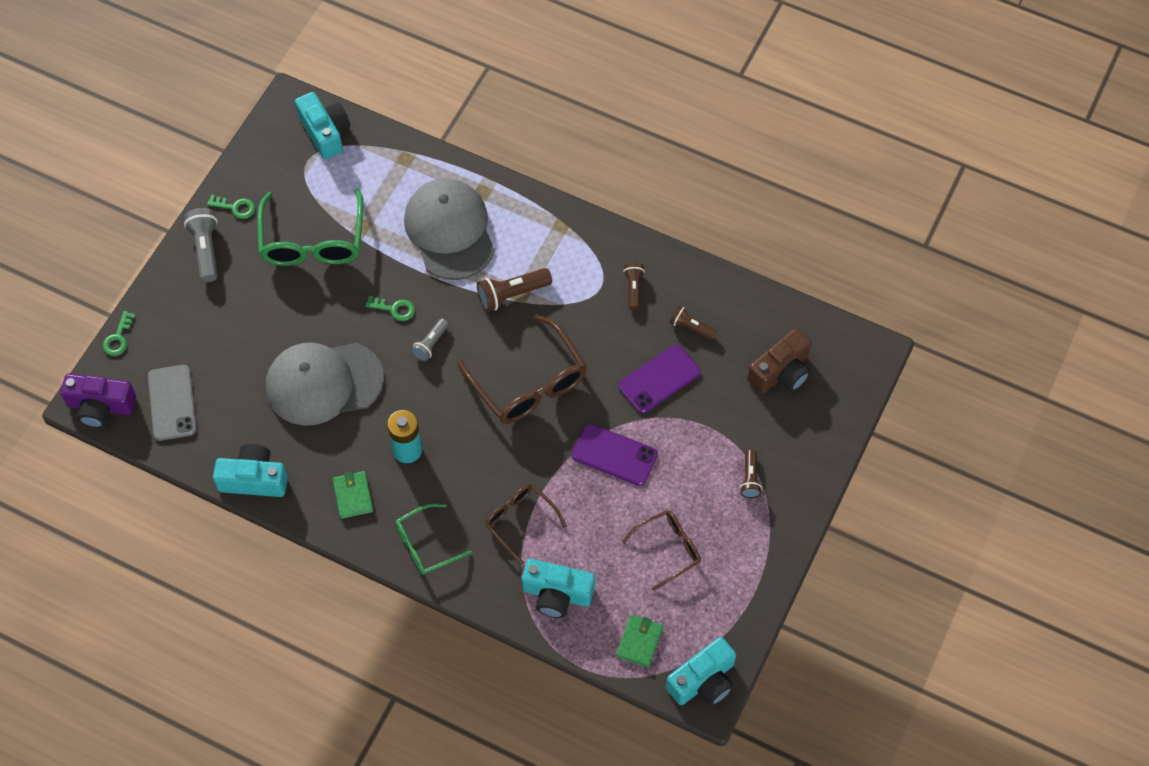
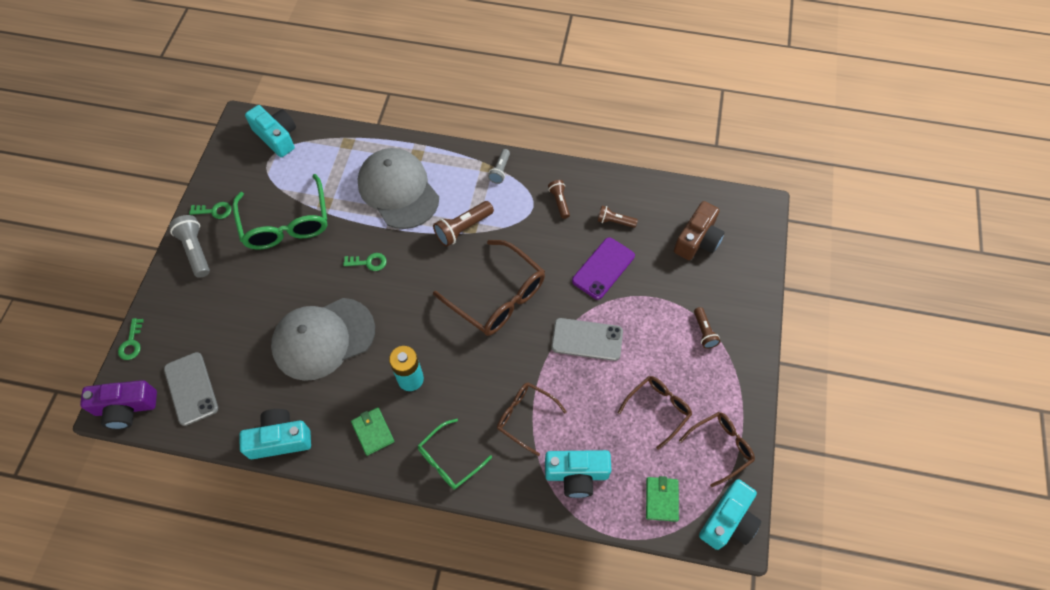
camera: 15 degrees left, 0 degrees up
(430, 344) = (407, 284): grey flashlight -> grey flashlight (500, 170)
(614, 455) = (587, 339): purple phone -> grey phone
(723, 605) = (721, 447): none -> brown glasses

